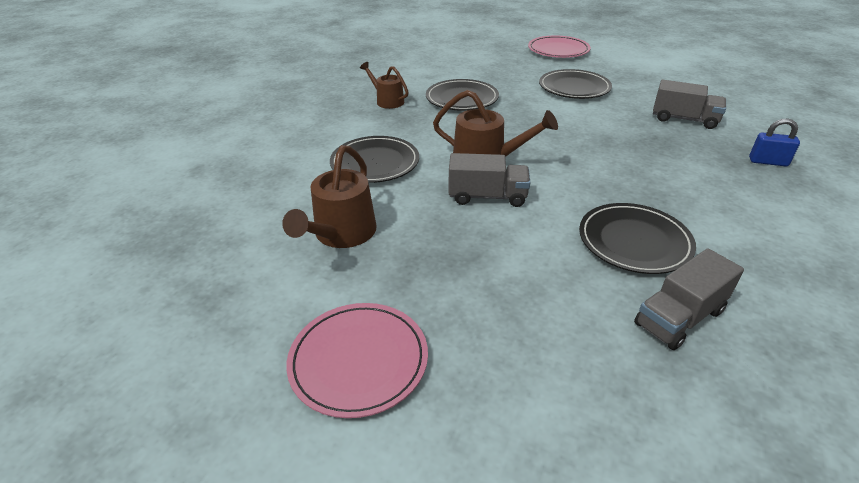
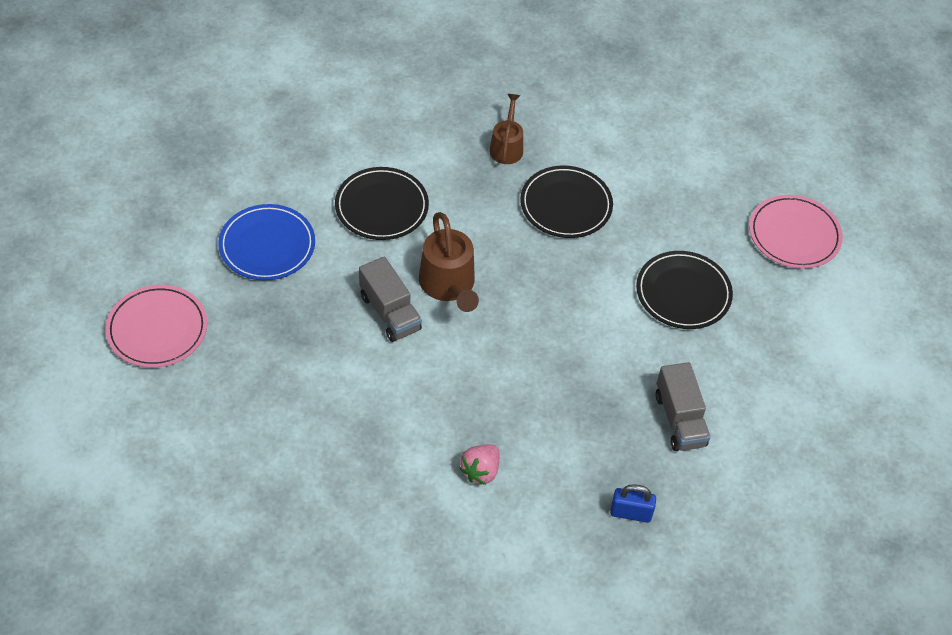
camera: 50 degrees right, 15 degrees up
(341, 234) = (267, 245): brown watering can -> blue plate
(634, 241) = (398, 437): black plate -> none
(679, 317) = (320, 490): grey truck -> none
(696, 212) = (480, 471): none -> pink strawberry
(768, 162) = (630, 513): blue padlock -> blue padlock turned 60 degrees counterclockwise

